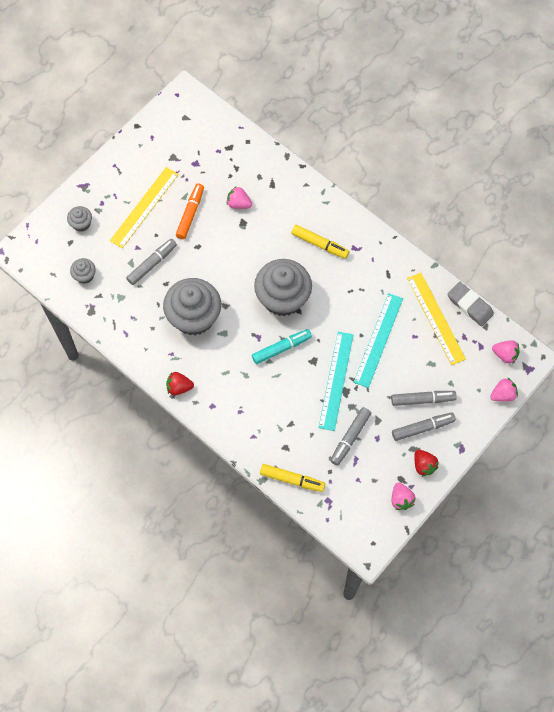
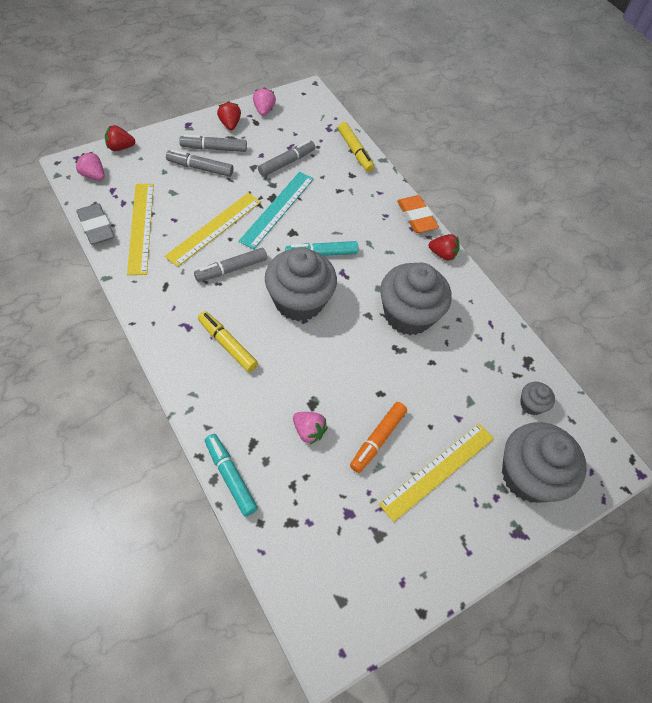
camera: 170 degrees left, 10 degrees down
(81, 224) = (528, 476): grey cupcake -> grey cupcake, size x2.23
(152, 264) = (443, 390): grey marker -> grey marker (231, 269)
(212, 420) = (416, 217): none -> orange eraser
(277, 160) = (230, 477): none -> turquoise marker
(292, 479) = (355, 151): yellow marker -> yellow marker turned 150 degrees counterclockwise
(378, 340) = (214, 228): turquoise ruler -> yellow ruler
(503, 394) = (120, 147): pink strawberry -> red strawberry

